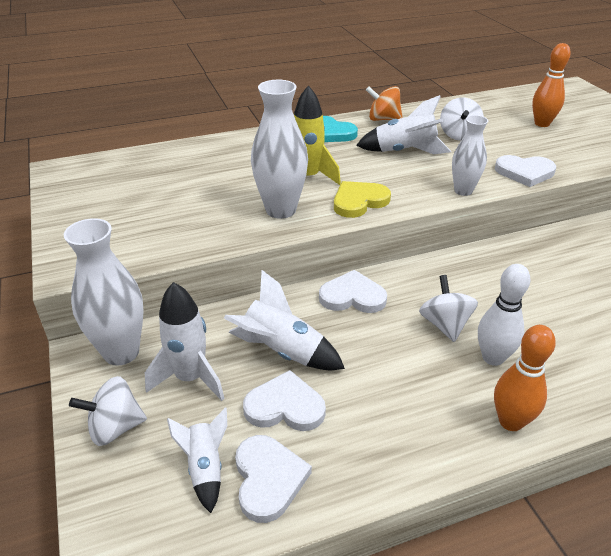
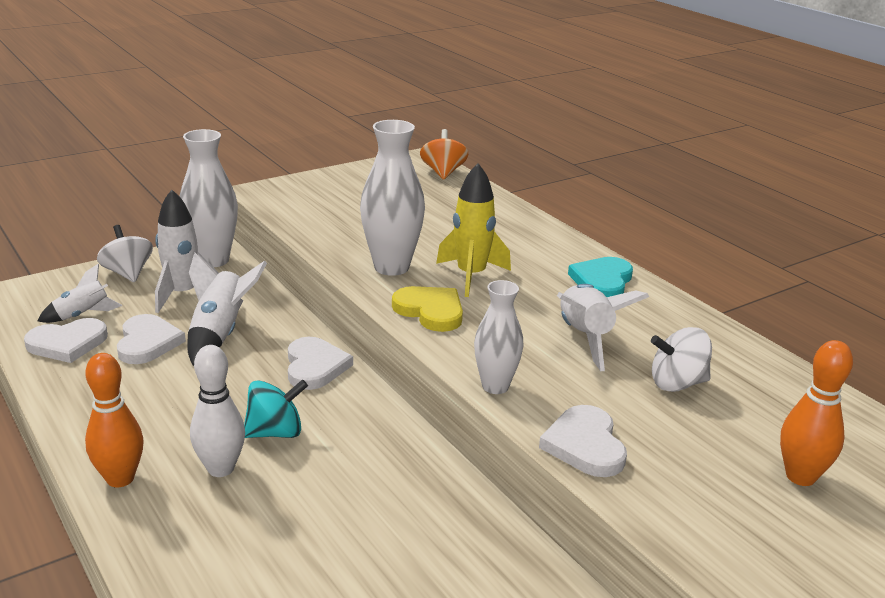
camera: 75 degrees right, 10 degrees down
(383, 119) = (679, 317): orange spinning top -> orange spinning top (443, 172)
(445, 325) = (275, 432): white spinning top -> turquoise spinning top

